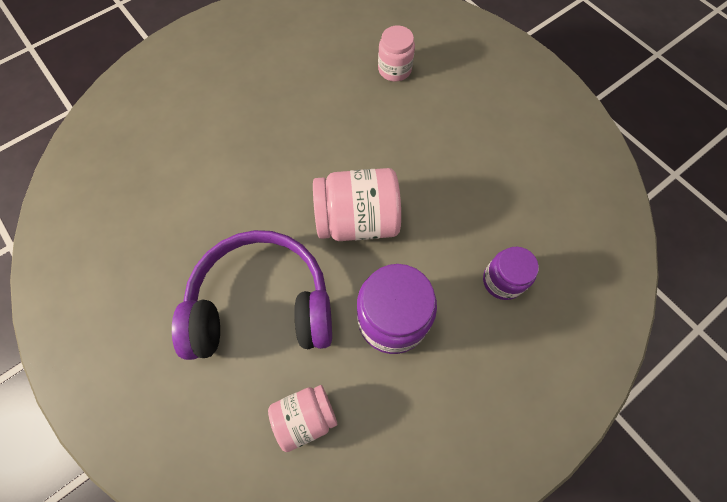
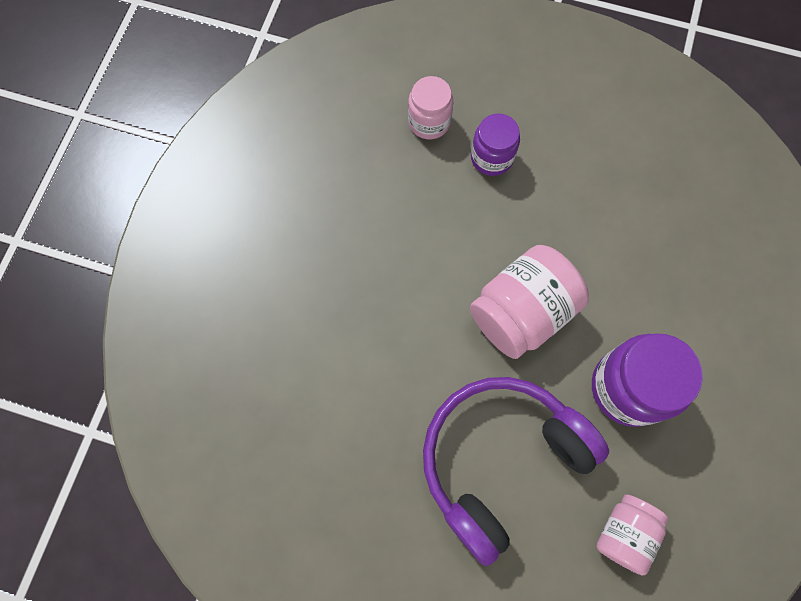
camera: 35 degrees left, 5 degrees up
(502, 281) = (694, 282): purple jar -> purple jar (491, 157)

